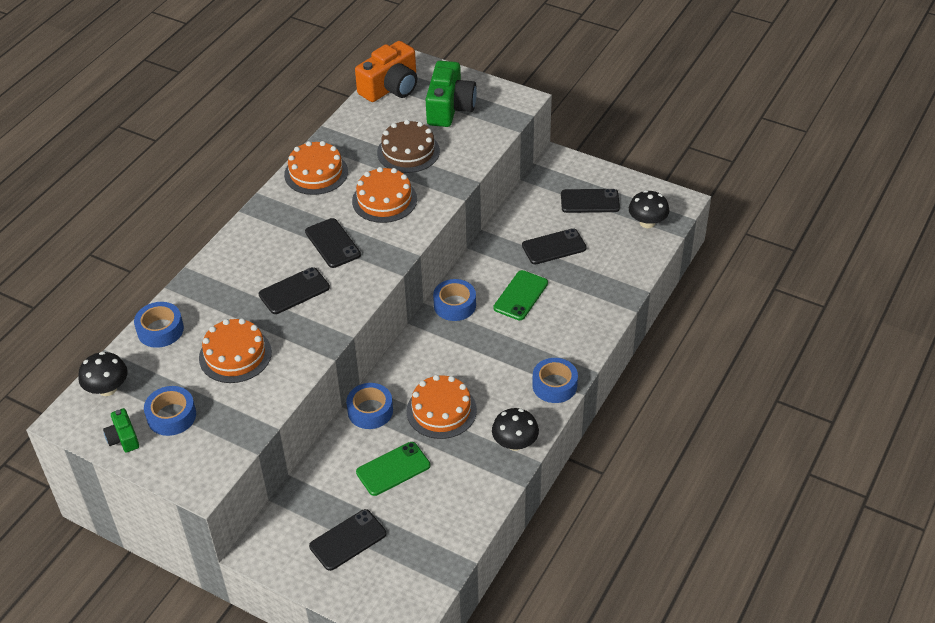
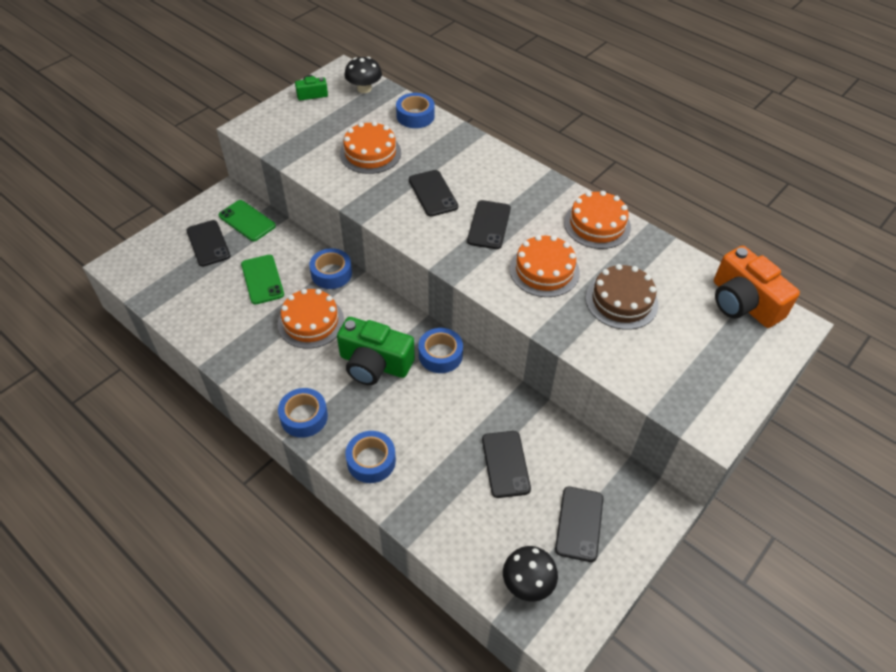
camera: 100 degrees right, 5 degrees up
(171, 416) = (321, 117): blue tape -> blue tape (371, 461)
(332, 243) = (489, 225): black phone -> black phone turned 60 degrees counterclockwise
(449, 108) = (700, 352): green camera -> green camera (374, 364)
(515, 443) = (249, 369): black mushroom -> none
(521, 295) = (437, 414): green phone -> green phone (247, 221)

